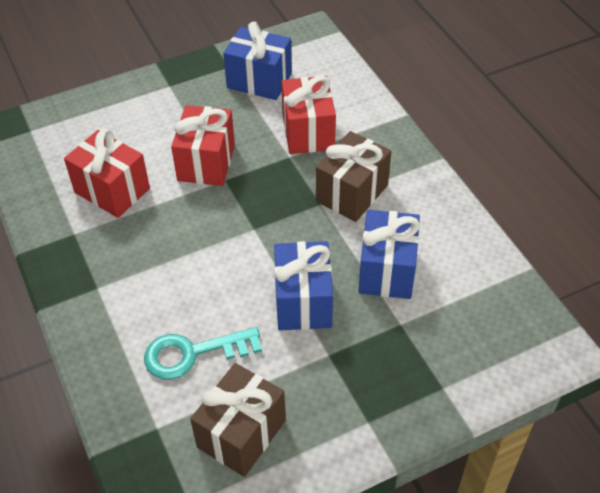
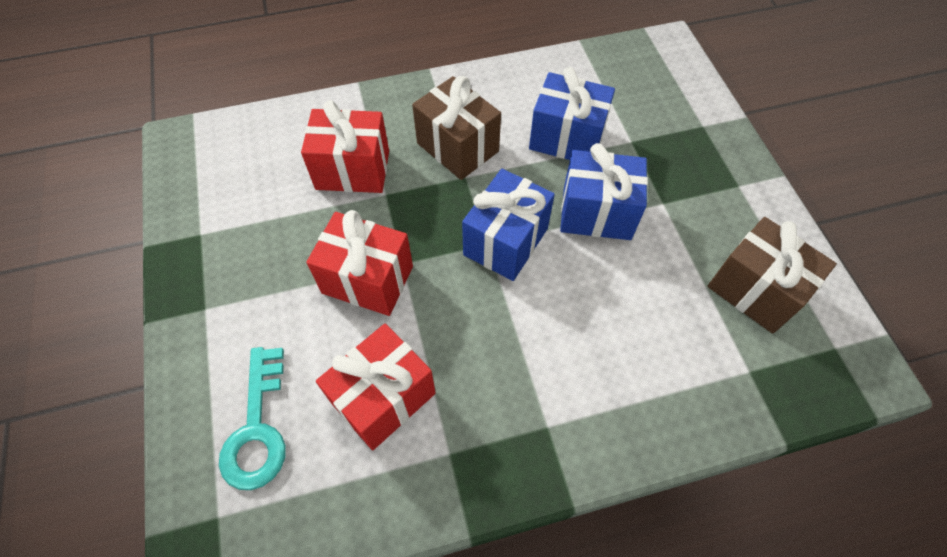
camera: 80 degrees left, 10 degrees up
(193, 353) = (655, 325): turquoise key -> turquoise key (257, 428)
(259, 80) = (243, 204): blue gift -> blue gift (505, 241)

